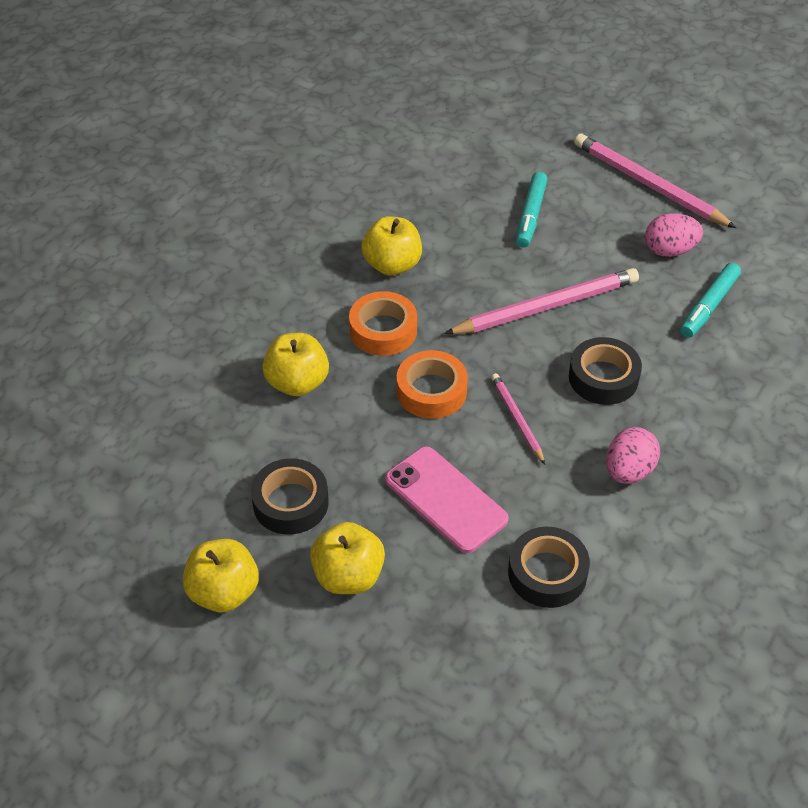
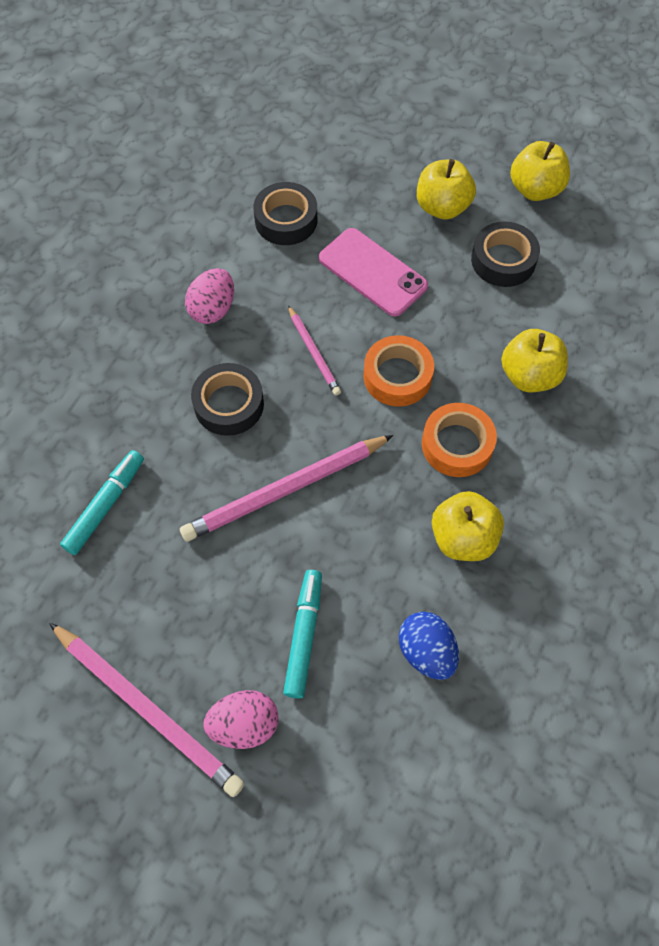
camera: 175 degrees right, 15 degrees up
(435, 201) = (426, 651): none -> blue egg
(669, 250) = (137, 588): pink egg -> pink egg (244, 724)

